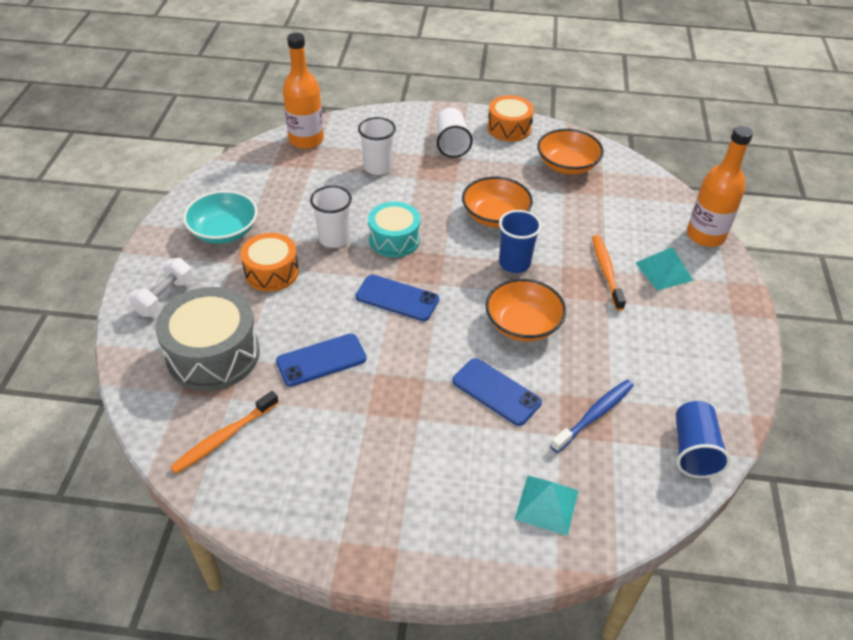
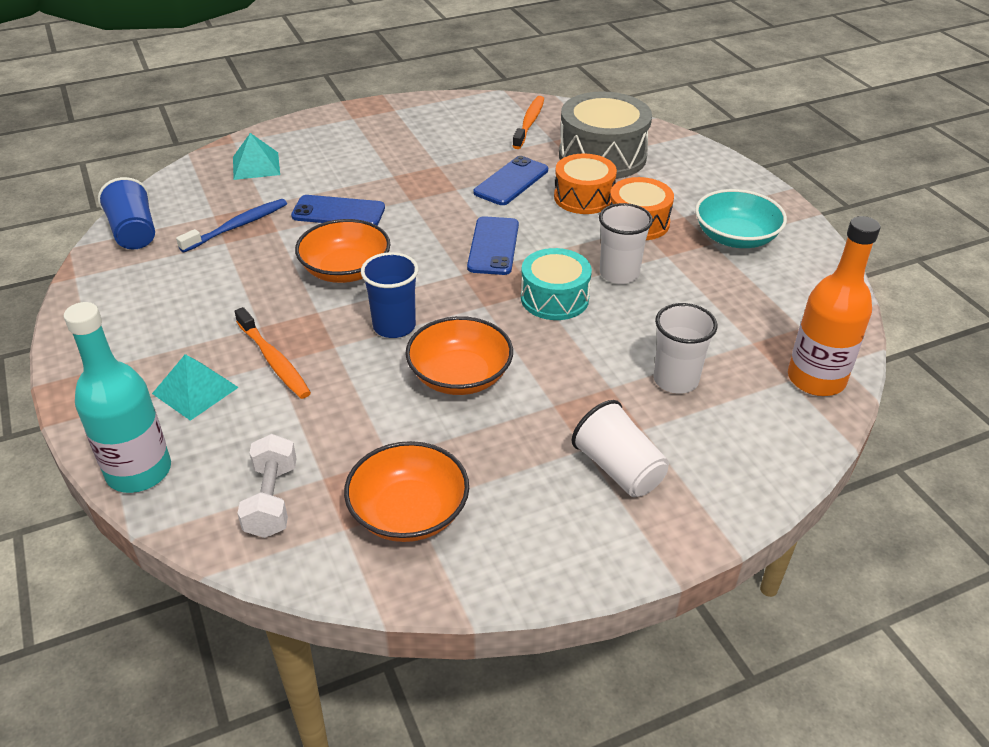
camera: 150 degrees right, 5 degrees down
(165, 298) = (698, 173): white dumbbell -> white dumbbell (272, 500)
(397, 298) = (493, 246): blue phone -> blue phone turned 75 degrees counterclockwise
(509, 128) = (557, 551): orange drum -> orange drum (583, 197)
(594, 415) = (237, 226): blue toothbrush -> blue toothbrush turned 150 degrees counterclockwise
(705, 235) = (139, 471): orange bottle -> turquoise bottle

